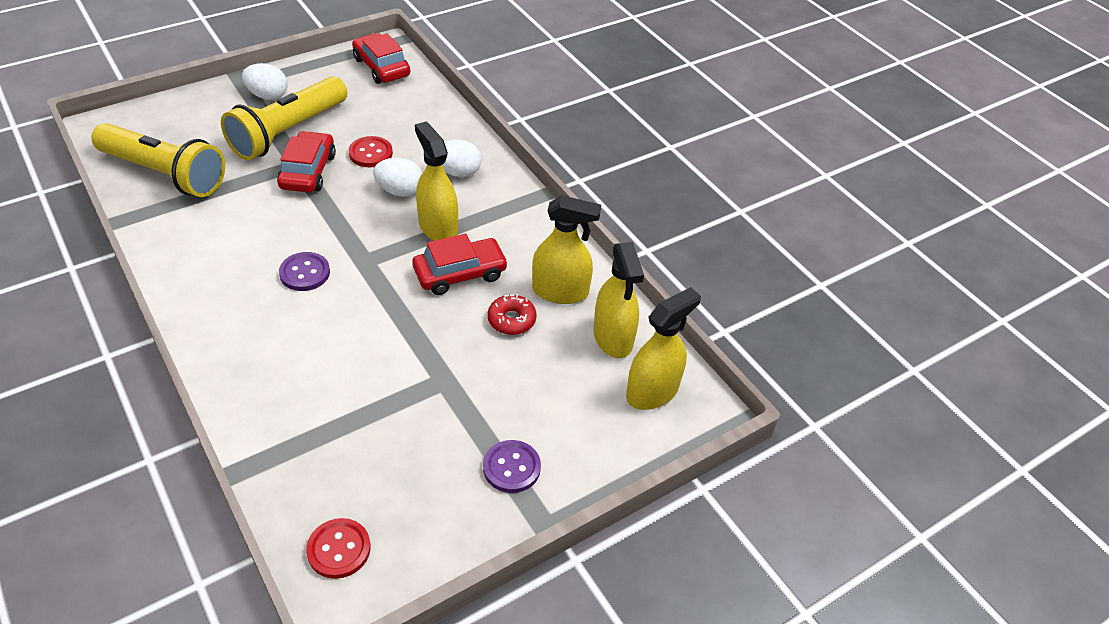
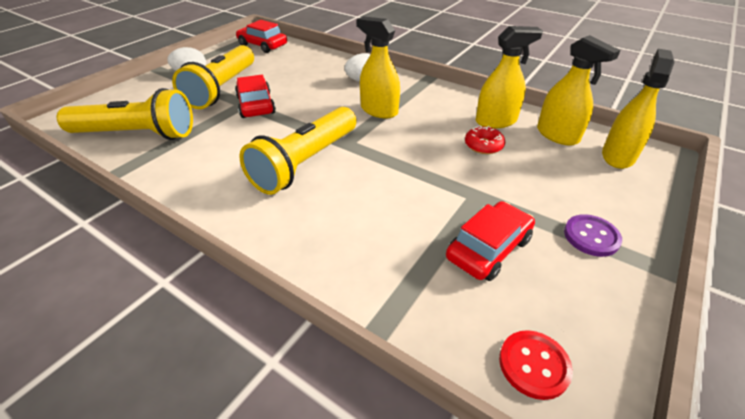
camera: 20 degrees left, 5 degrees down
(305, 273) = (305, 163): purple button -> yellow flashlight
(370, 153) = (294, 85): red button -> none
(400, 191) = (333, 99): white egg -> none
(460, 273) = (420, 130): red car -> red car (488, 248)

